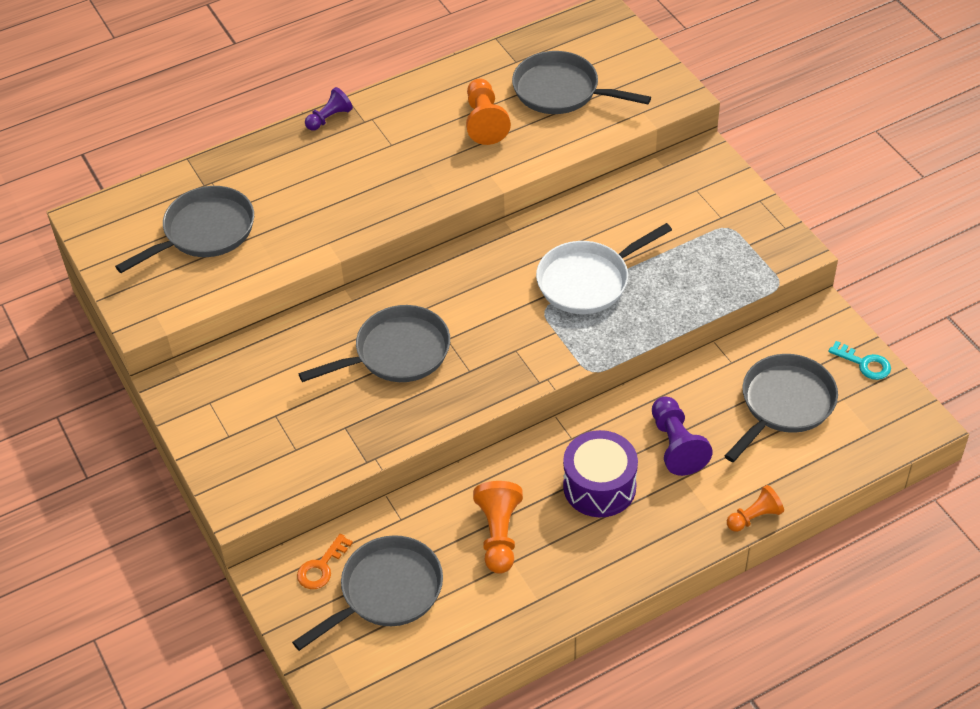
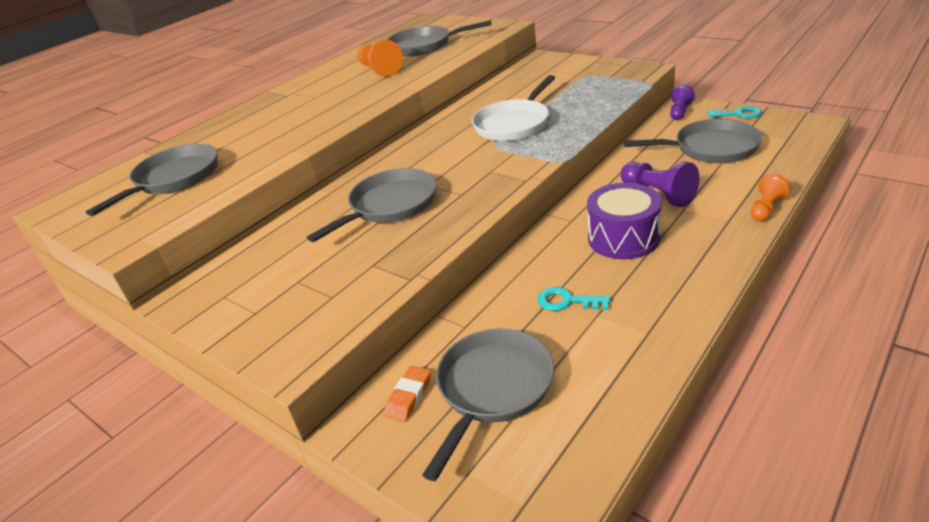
camera: 20 degrees left, 15 degrees down
(321, 567) = (409, 396): orange key -> orange eraser
(329, 118) = (258, 101): purple pawn -> purple pawn (679, 112)
(499, 535) = (567, 301): orange pawn -> turquoise key
(784, 404) = (710, 148): grey pan -> grey pan turned 75 degrees clockwise

